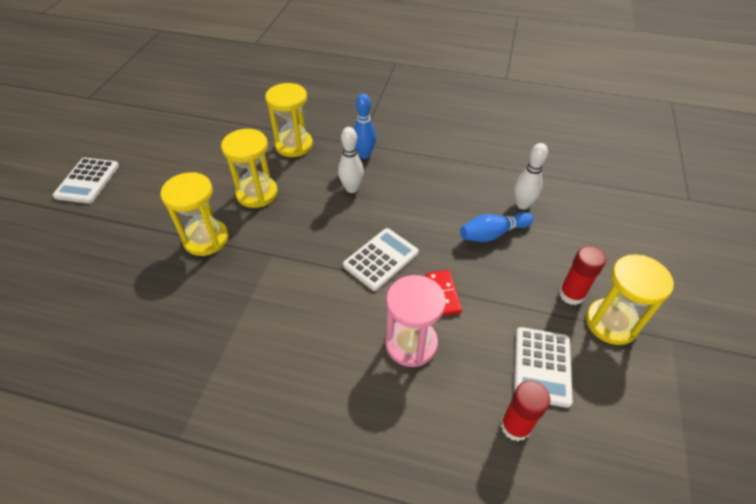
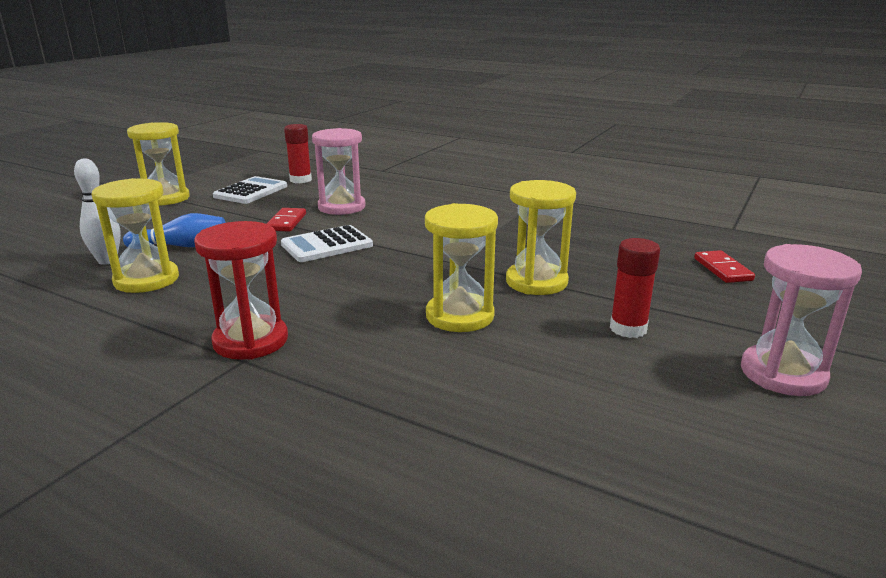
camera: 165 degrees left, 25 degrees down
(50, 286) = (723, 269): none -> red domino
(87, 181) = (782, 374): white calculator -> pink hourglass
(294, 145) = (370, 376): yellow hourglass -> yellow hourglass (146, 280)
(351, 188) = (310, 303): white bowling pin -> none
(364, 155) = (250, 341): blue bowling pin -> red hourglass
(571, 294) = (171, 211): red glue stick -> red glue stick (628, 329)

